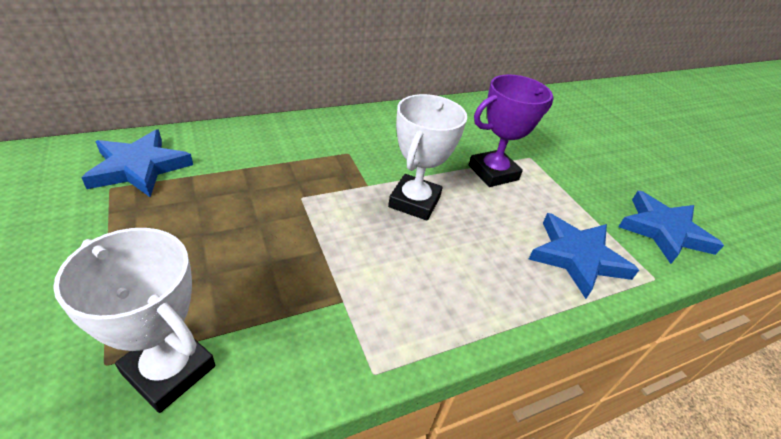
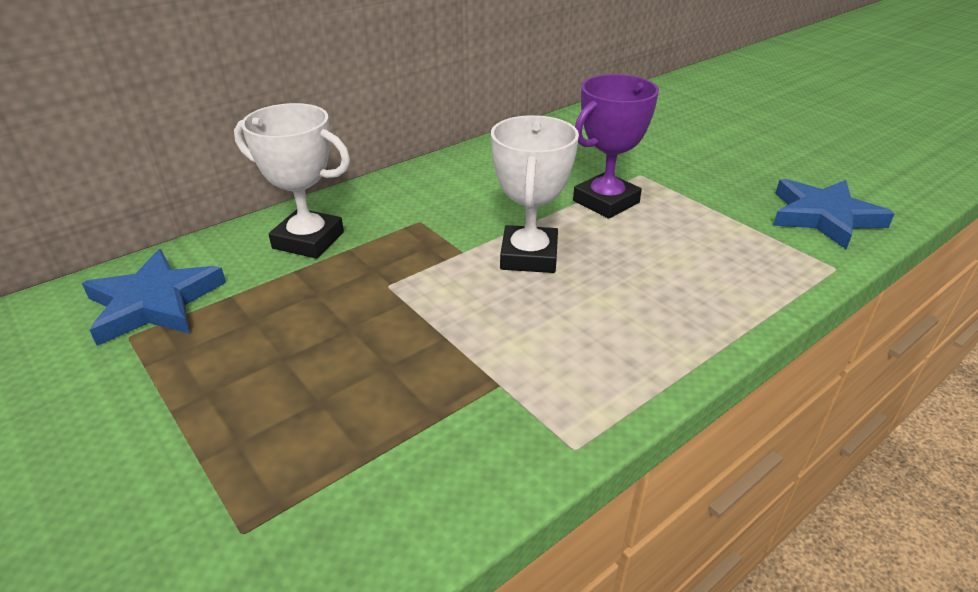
camera: 10 degrees left, 5 degrees down
(169, 370) = (328, 515): white trophy -> white trophy (308, 240)
(577, 257) = (743, 268): blue star -> none

